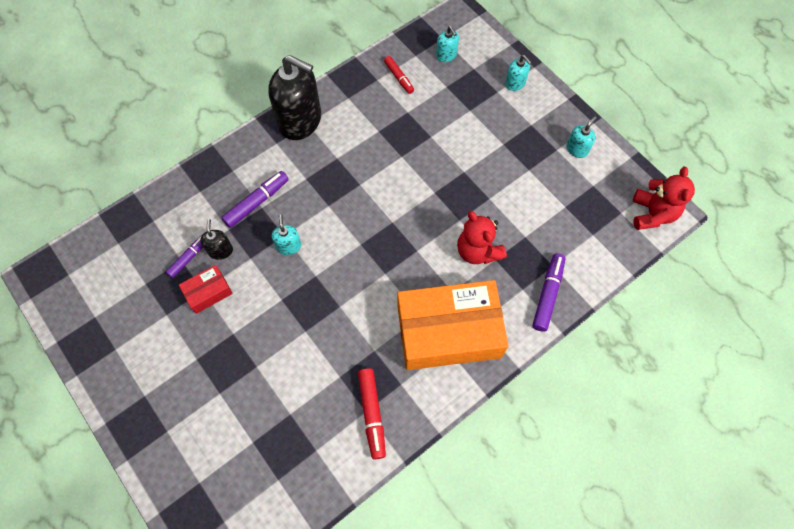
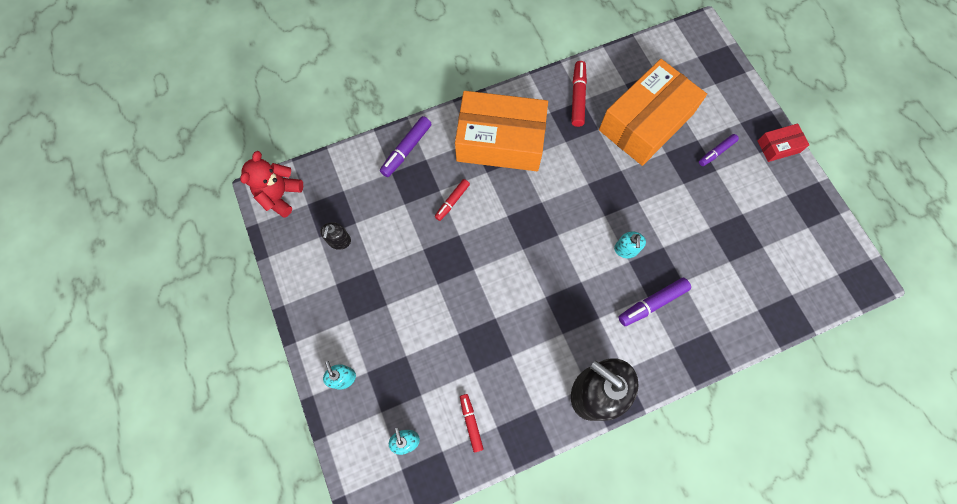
camera: 165 degrees left, 5 degrees up
(189, 258) = (722, 262): purple marker -> purple marker (716, 152)
(208, 292) = (704, 224): red box -> red box (778, 146)
(220, 250) = (691, 261): black soap dispenser -> black soap dispenser (339, 241)
(284, 400) = (645, 122): none -> orange box
(477, 251) = (452, 201): red teddy bear -> red marker
(577, 149) = (315, 279): turquoise soap dispenser -> none

